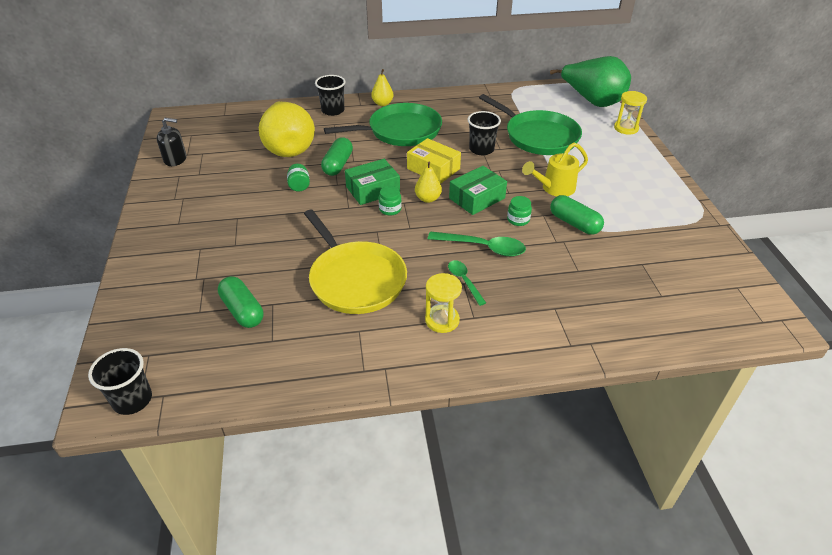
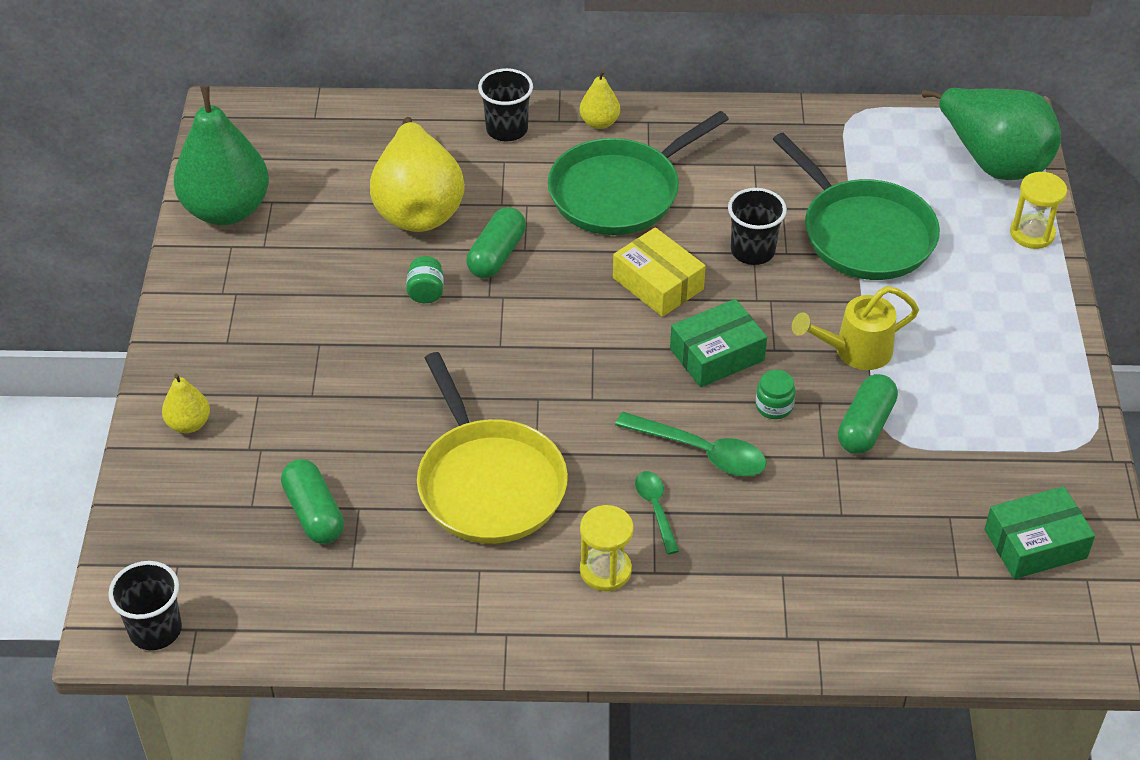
camera: 10 degrees right, 5 degrees up
(175, 159) = (227, 210): black soap dispenser -> green pear
(373, 190) = (546, 315): green box -> green box (1035, 544)
(390, 209) = (567, 358): green jar -> none
(401, 131) = (619, 192): green pan -> green pan turned 150 degrees clockwise
(428, 199) = (634, 345): yellow pear -> yellow pear (189, 424)
(574, 223) = (865, 426): green capsule -> green capsule turned 60 degrees clockwise

